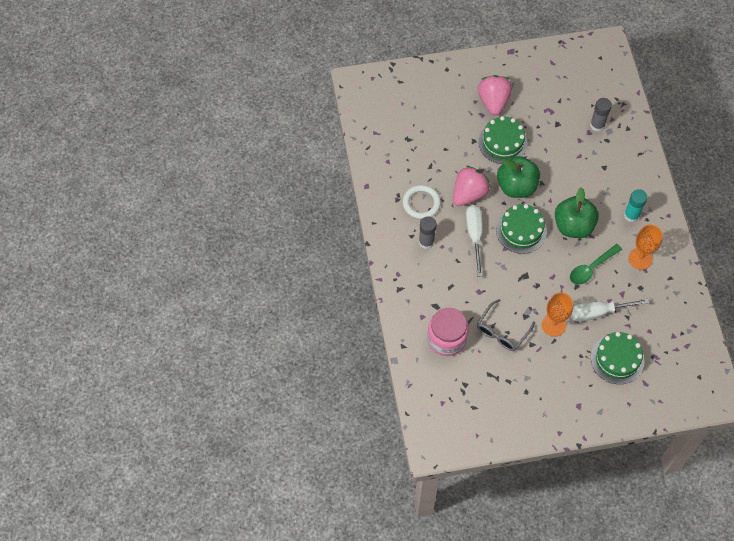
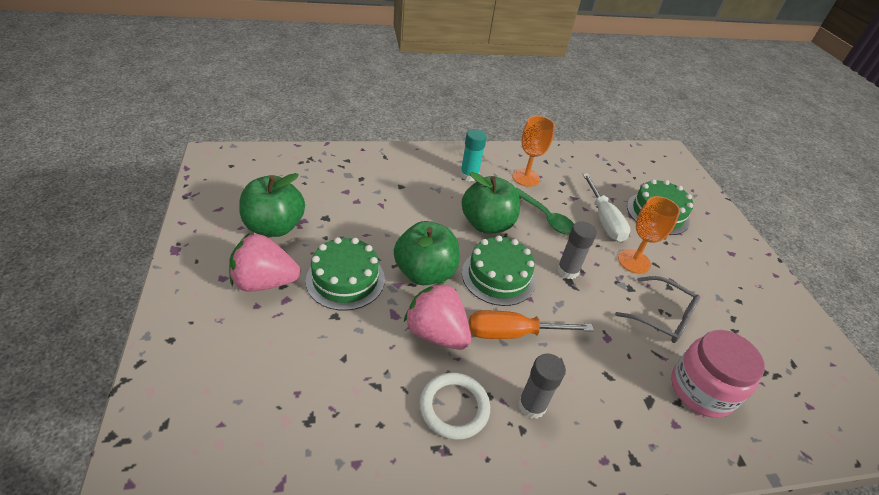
camera: 95 degrees left, 20 degrees down
(474, 236) = (513, 333): white screwdriver -> orange screwdriver
(542, 97) = (275, 226): none -> green apple
(597, 125) = (336, 183): grey glue stick -> grey glue stick (567, 270)

